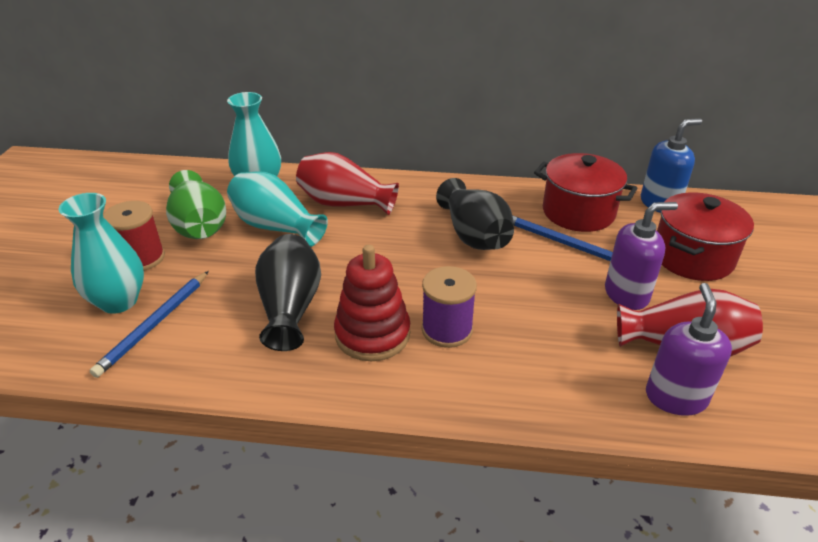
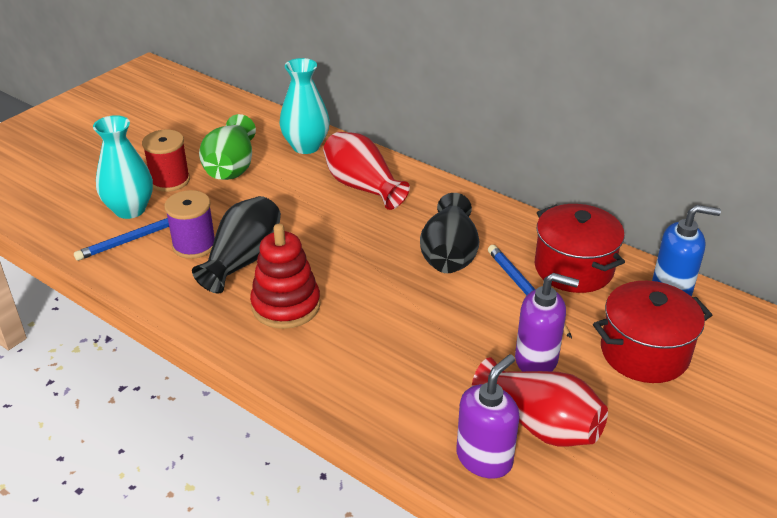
camera: 30 degrees right, 0 degrees up
(276, 227) = (288, 189): turquoise vase -> none
(447, 329) = (347, 325): purple spool -> purple spool (194, 245)

